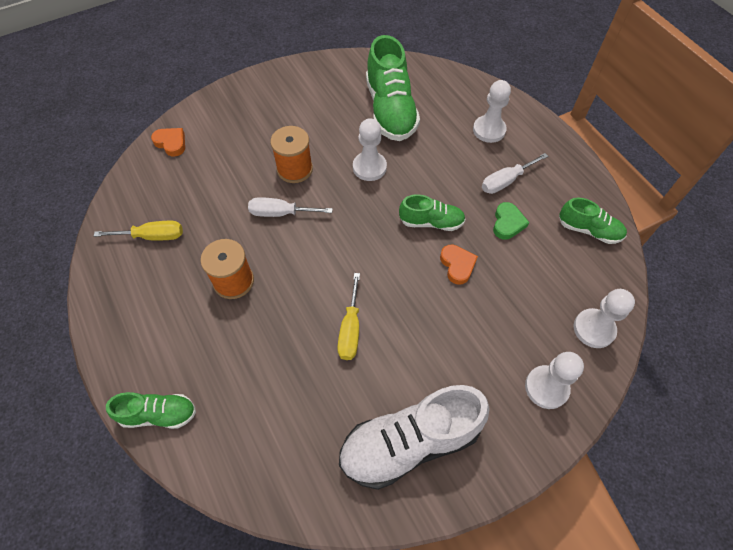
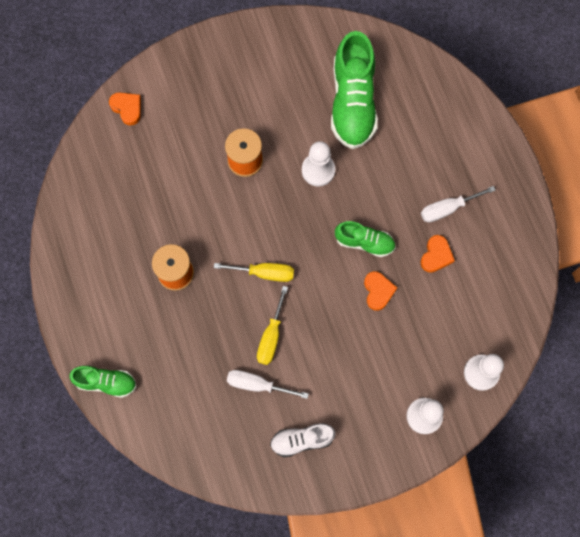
camera: 10 degrees right, 15 degrees up
(152, 236) = (106, 214): yellow screwdriver -> yellow screwdriver (264, 273)
(280, 213) = (225, 208): white screwdriver -> white screwdriver (257, 384)
(409, 442) = (302, 440): white shoe -> white shoe, size x0.55
(489, 130) = (448, 144): white pawn -> none
(507, 223) = (436, 255): green heart -> orange heart
(588, 230) = (510, 276): green shoe -> none

